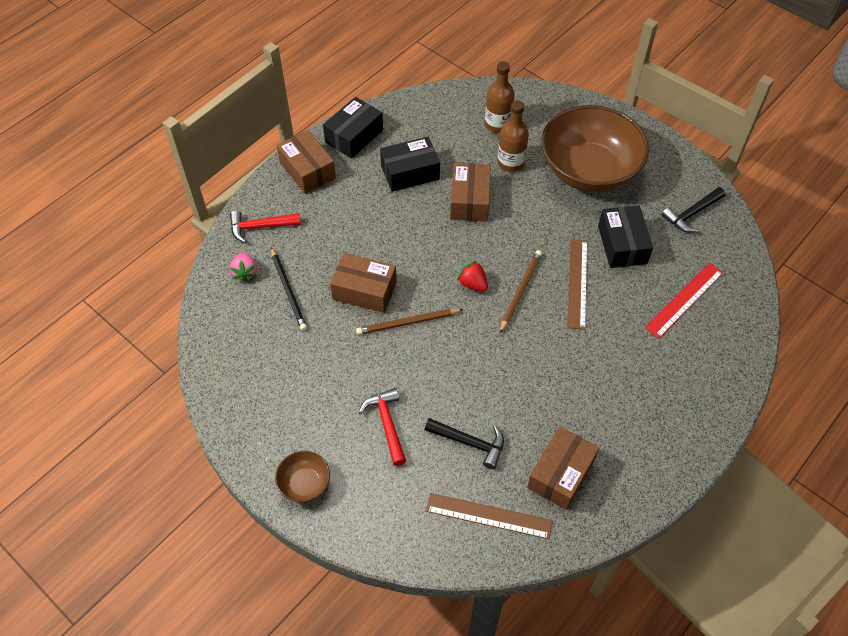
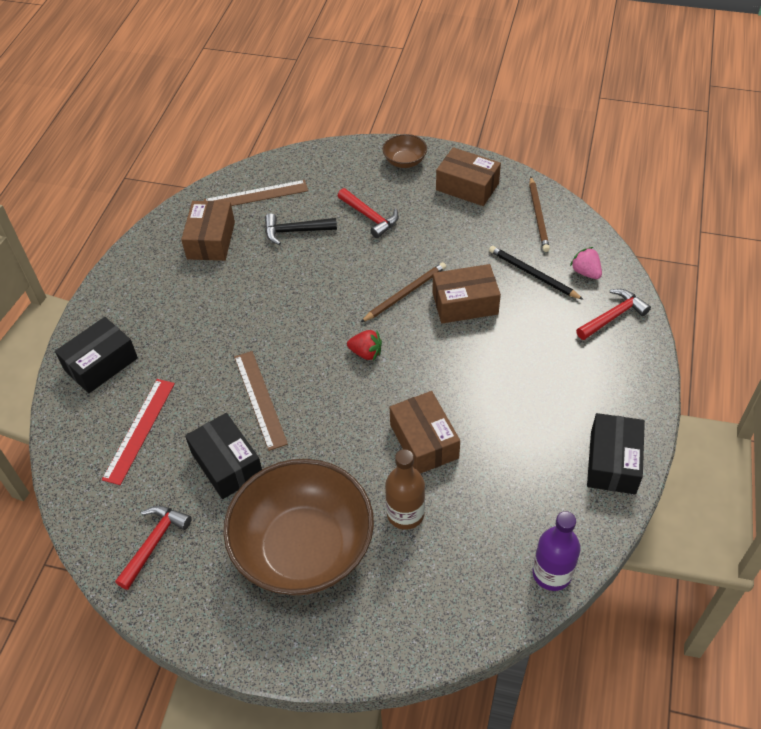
camera: 155 degrees right, 5 degrees down
(307, 170) = (624, 395): brown box -> brown box (467, 186)
(410, 172) = (513, 445): black box -> black box (101, 364)
(442, 98) = (552, 573): none -> purple bottle
(497, 124) = (454, 565): brown bottle -> none
(520, 291) = (315, 366): brown pencil -> brown pencil (538, 216)
(691, 214) = (154, 543): black hammer -> red hammer

